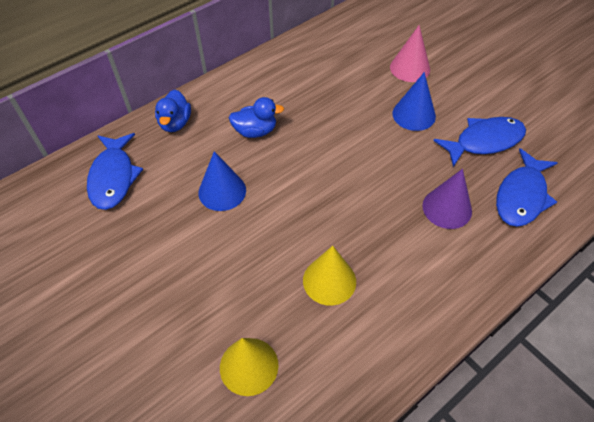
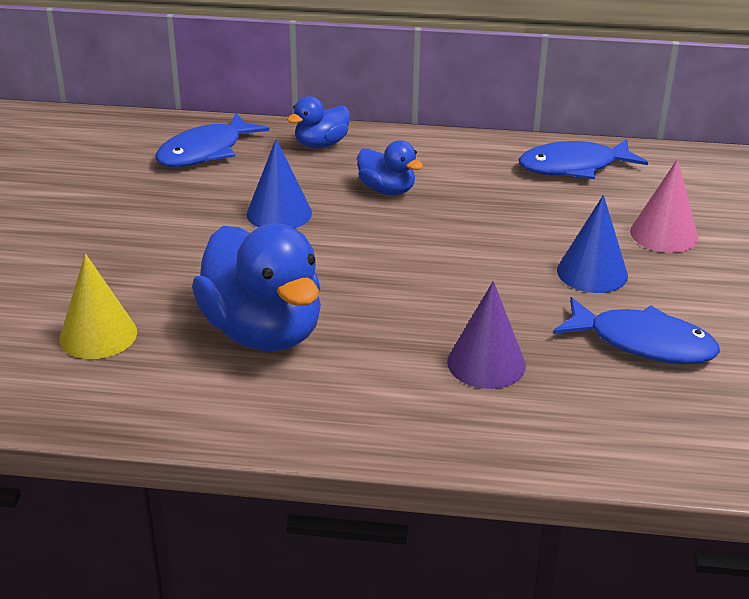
camera: 45 degrees right, 20 degrees down
(329, 280) = (263, 332): yellow cone -> blue duck
(521, 196) = (601, 413): blue fish -> blue fish (573, 167)

